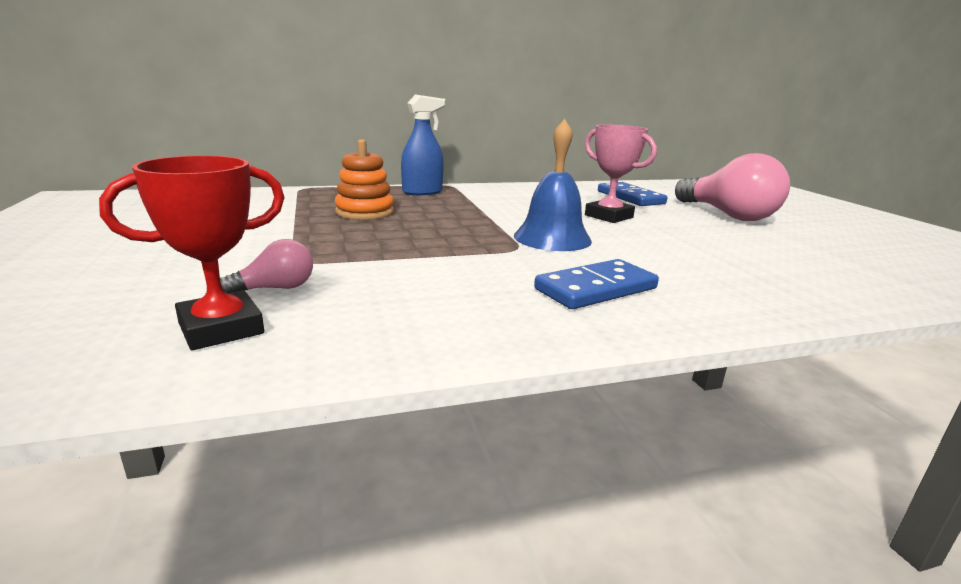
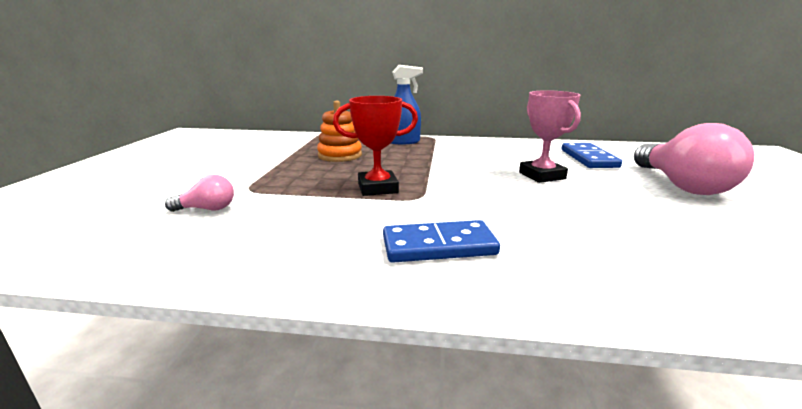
camera: 25 degrees right, 0 degrees up
(221, 328) = (140, 234): red trophy -> red trophy (377, 188)
(552, 238) = (460, 191): blue bell -> none

